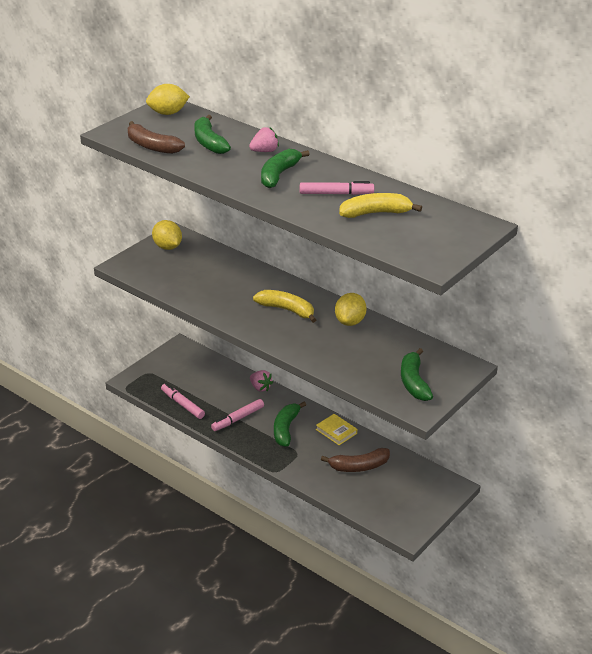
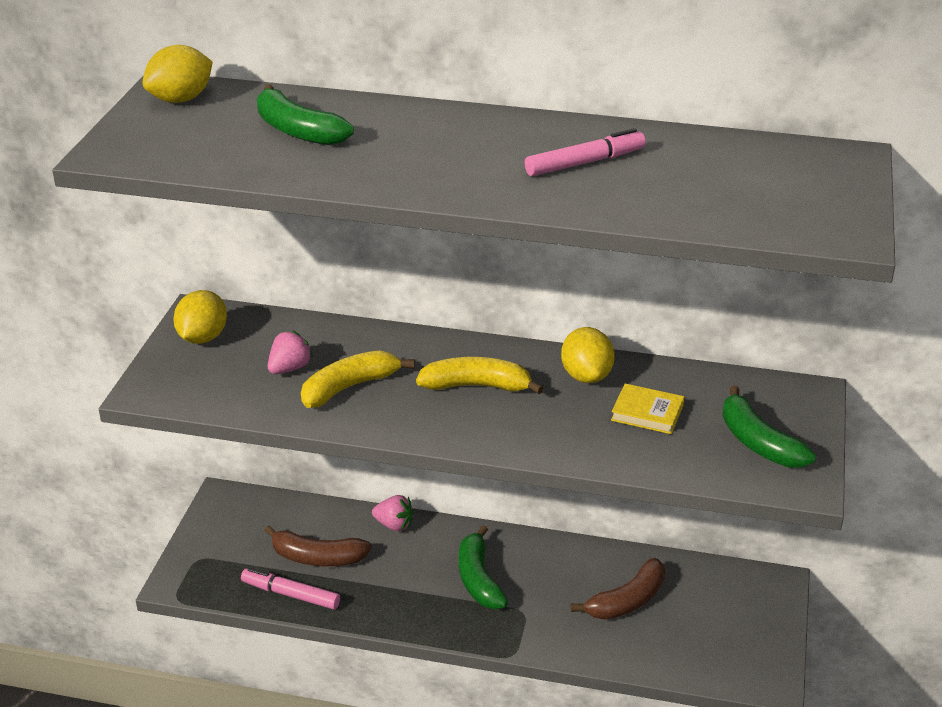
camera: 25 degrees left, 0 degrees up
(151, 146) = (204, 159): brown banana -> brown banana (317, 558)
(167, 247) = (203, 338): yellow lemon -> yellow lemon turned 75 degrees clockwise
(238, 419) = (394, 588): pink marker -> none
(264, 151) = (403, 123): pink strawberry -> pink strawberry (289, 368)
(279, 175) = (464, 155): green banana -> none
(336, 431) = (555, 556): yellow book -> yellow book (647, 413)
(375, 213) = (676, 178): yellow banana -> yellow banana (349, 387)

